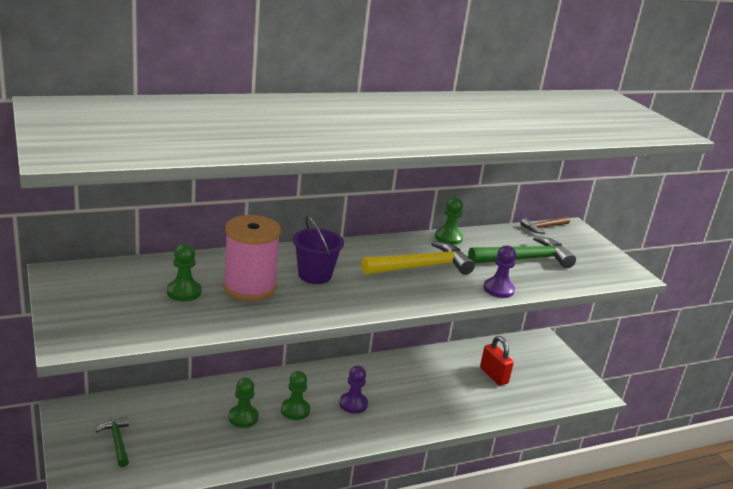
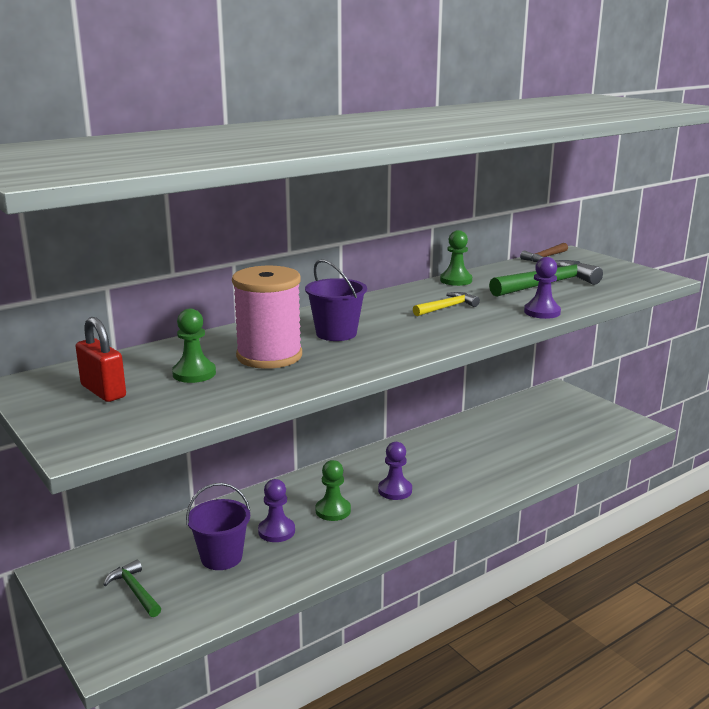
camera: 10 degrees left, 5 degrees down
(192, 430) = (221, 557): none -> purple bucket
(243, 417) = (276, 531): green pawn -> purple pawn
(421, 267) = (447, 307): yellow hammer -> yellow hammer, size x0.55
(493, 375) = (528, 432): red padlock -> red padlock (103, 391)

